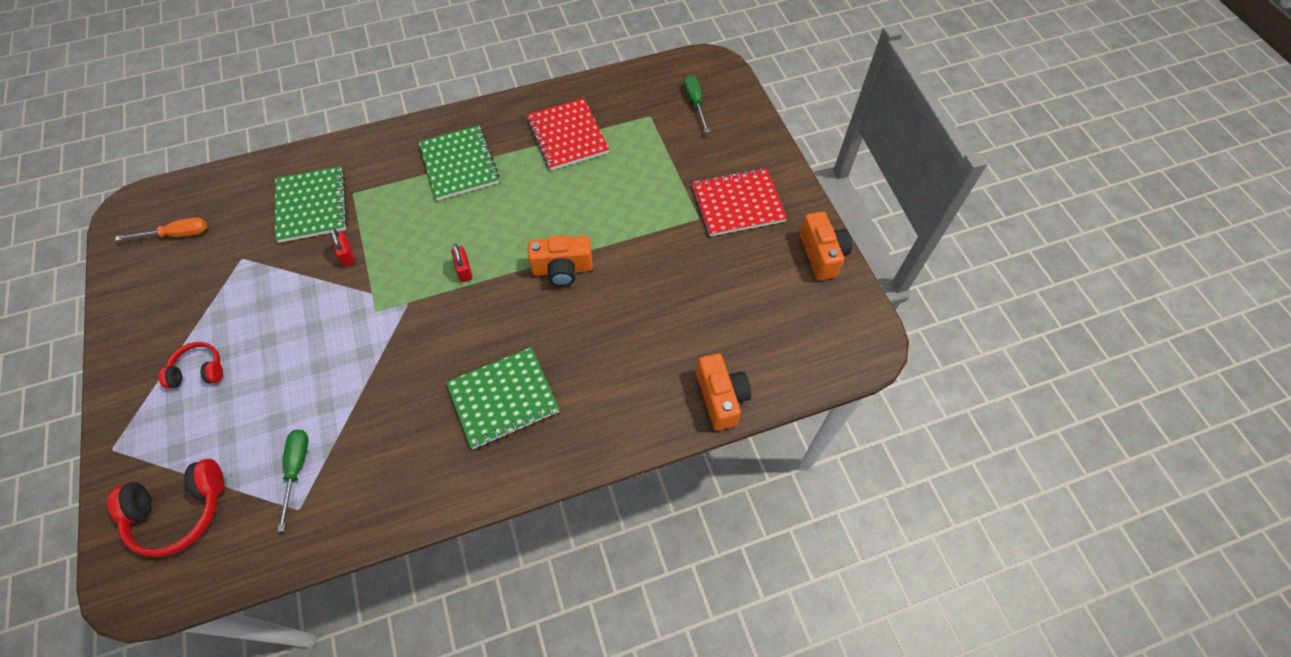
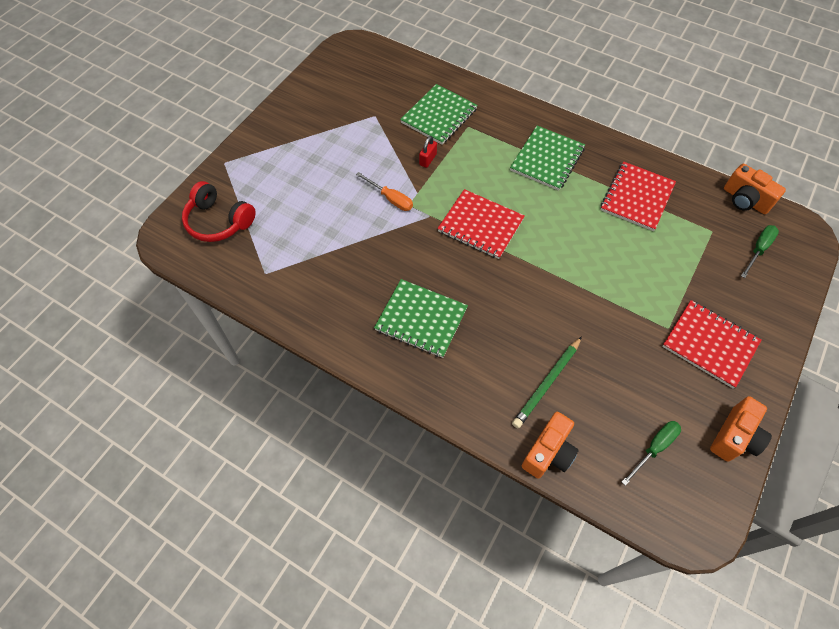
camera: 50 degrees right, 0 degrees up
(176, 234) = (358, 76): orange screwdriver -> orange screwdriver (390, 199)
(198, 370) = (296, 158): red headphones -> none
(297, 469) = (285, 252): green screwdriver -> green screwdriver (654, 448)
(464, 270) = (480, 225): red padlock -> red notebook
(562, 269) = (538, 277): orange camera -> orange camera (745, 200)
(662, 347) = (547, 384): none -> green pencil

